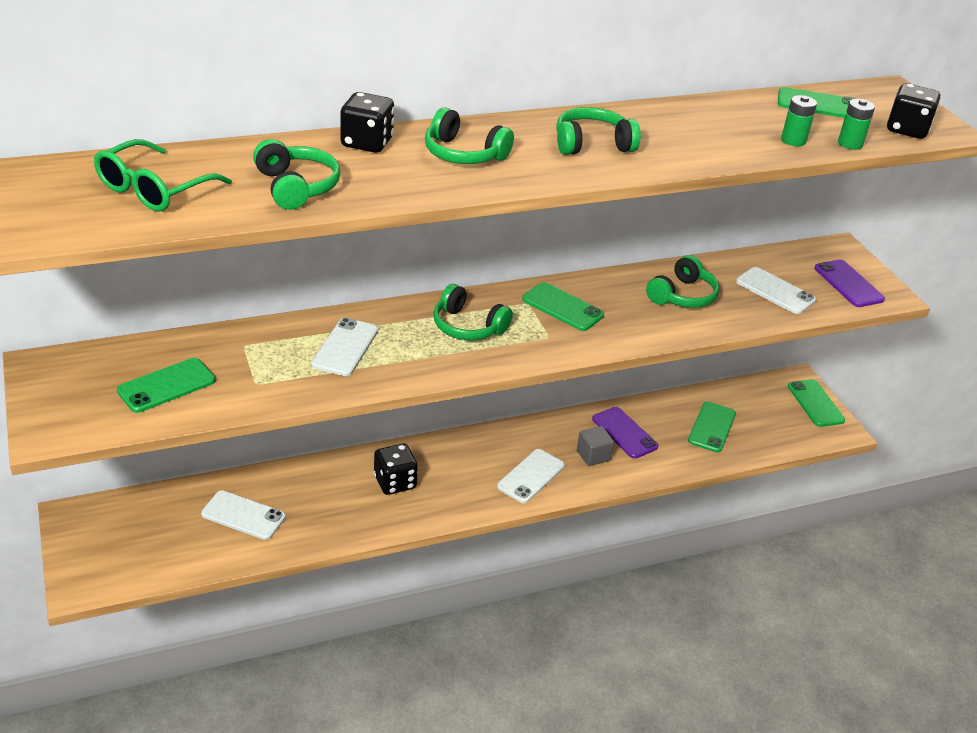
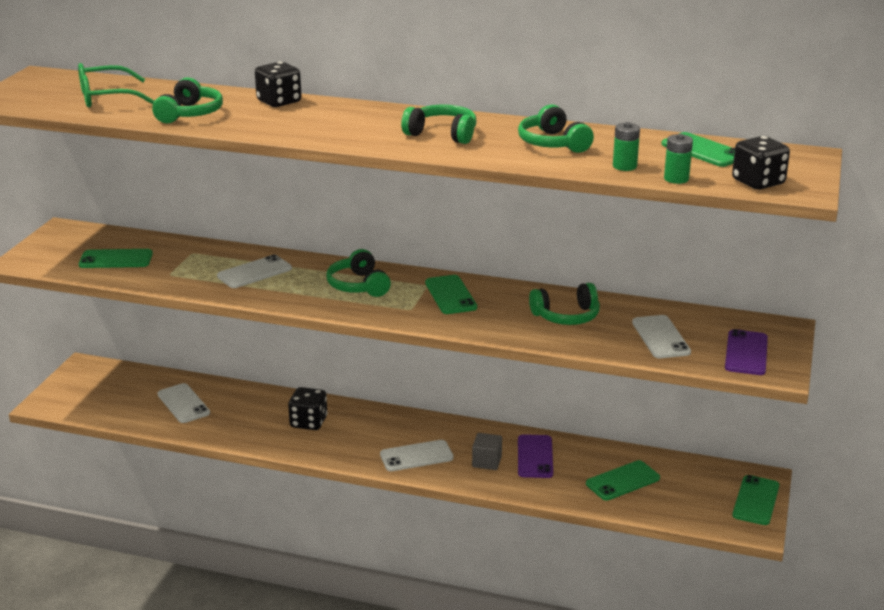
camera: 40 degrees right, 10 degrees down
(463, 154) = (334, 120): green headphones -> green headphones (552, 143)

